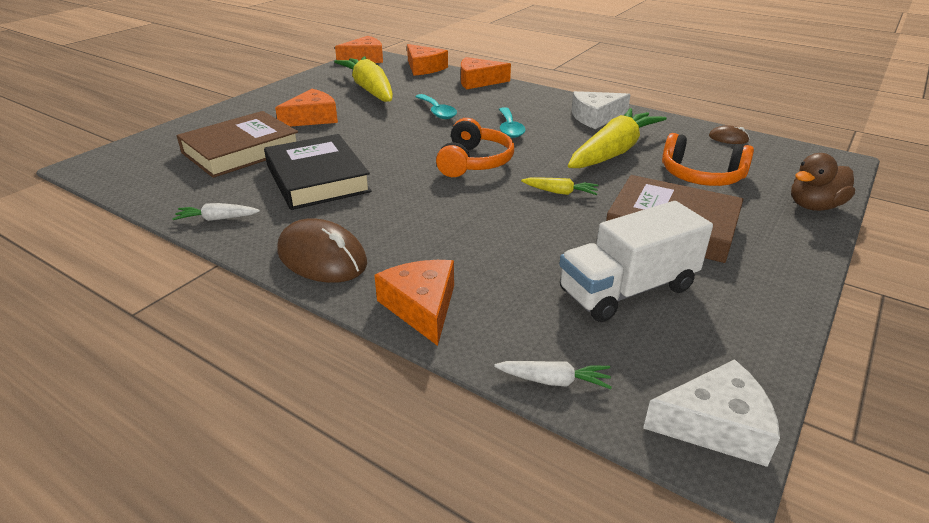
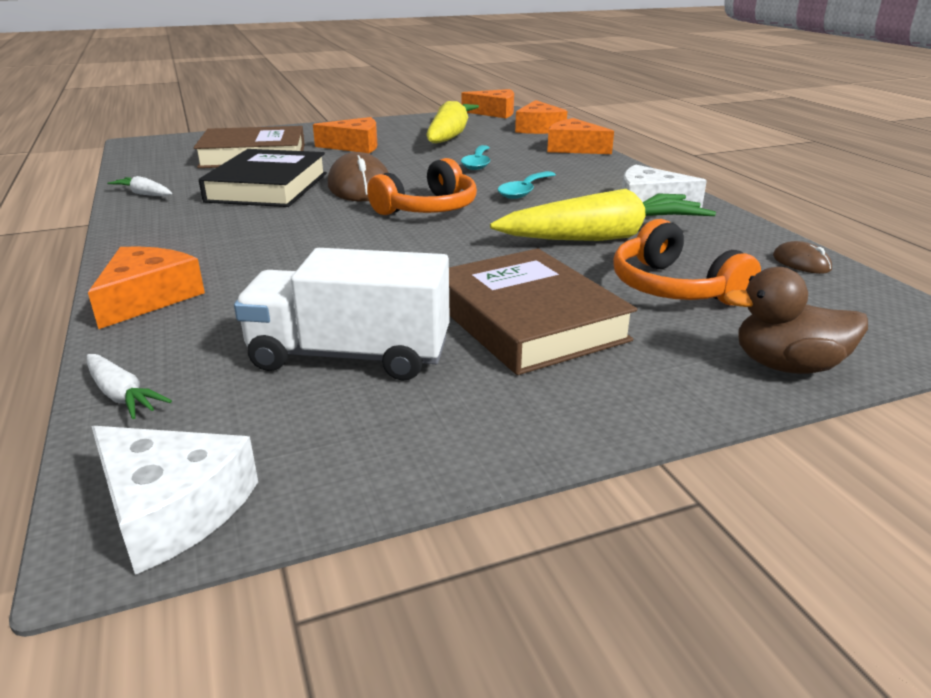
camera: 35 degrees right, 5 degrees down
(322, 257) = (155, 239): brown mouse -> brown mouse (359, 187)
(560, 192) = (462, 254): yellow carrot -> none

